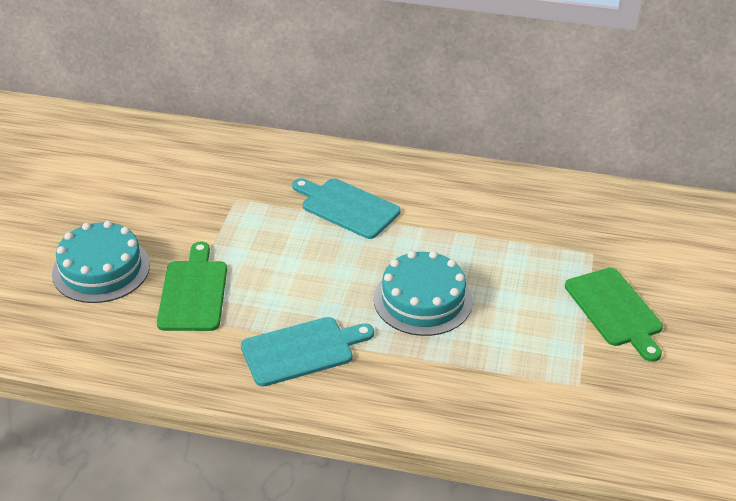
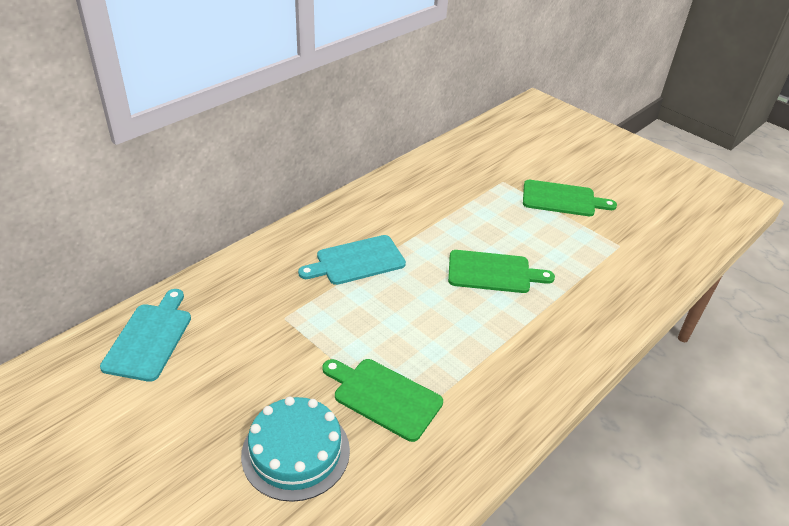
camera: 60 degrees left, 0 degrees up
(301, 350) = (504, 360): turquoise cutting board -> turquoise cutting board (149, 338)
(423, 300) = (493, 272): turquoise cake -> green cutting board

